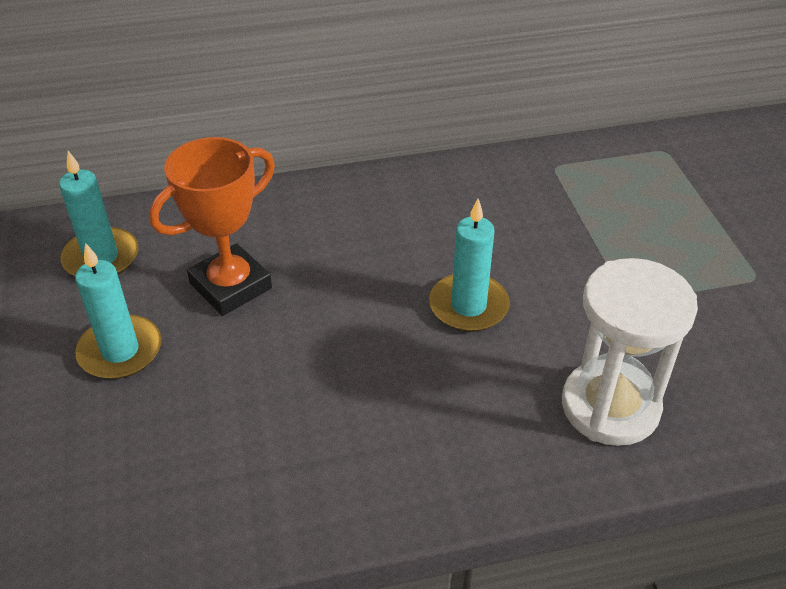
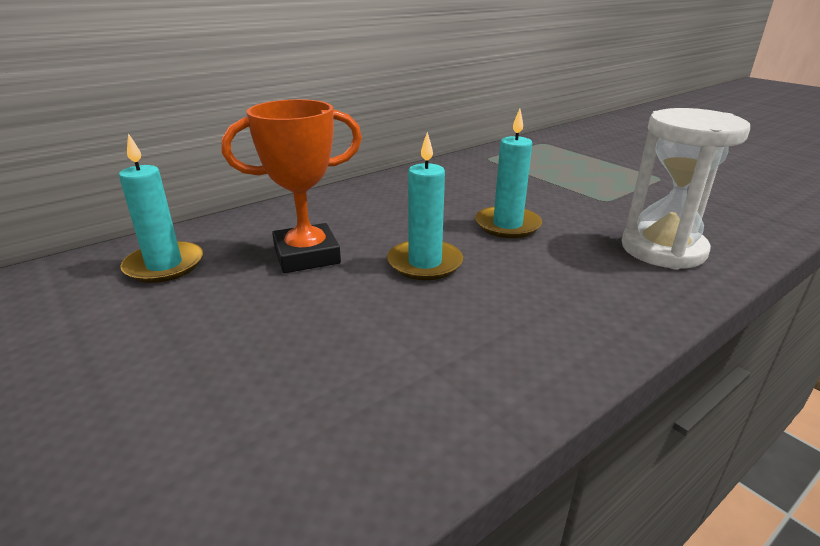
camera: 25 degrees left, 15 degrees down
(120, 351) = (229, 320): turquoise candle -> turquoise candle (425, 263)
(231, 286) = (307, 255): orange trophy -> orange trophy turned 45 degrees clockwise

